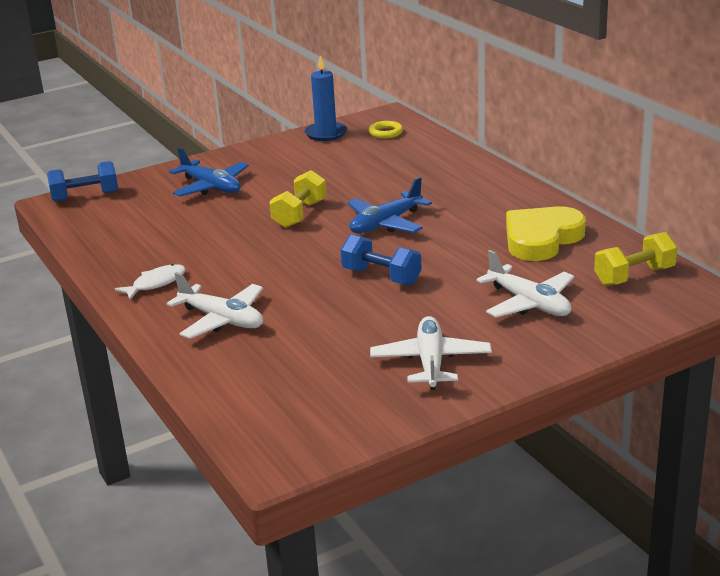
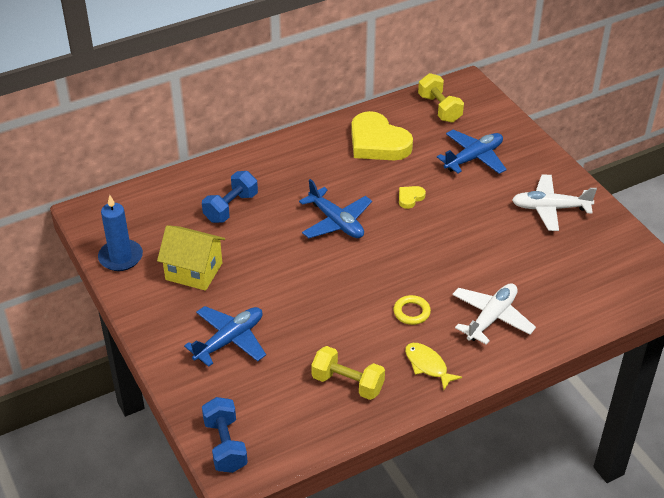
camera: 90 degrees left, 15 degrees up
(156, 283) = (427, 365): white fish -> yellow fish
(300, 214) = (307, 275): yellow dumbbell -> yellow dumbbell (347, 383)
(306, 164) = (194, 271): none -> yellow house
(381, 276) = (428, 227): blue dumbbell -> blue dumbbell (231, 207)
(386, 133) = (135, 215): yellow ring -> yellow ring (411, 312)
(435, 263) = (410, 198): none -> yellow heart
(529, 303) = (473, 158): white plane -> blue plane

